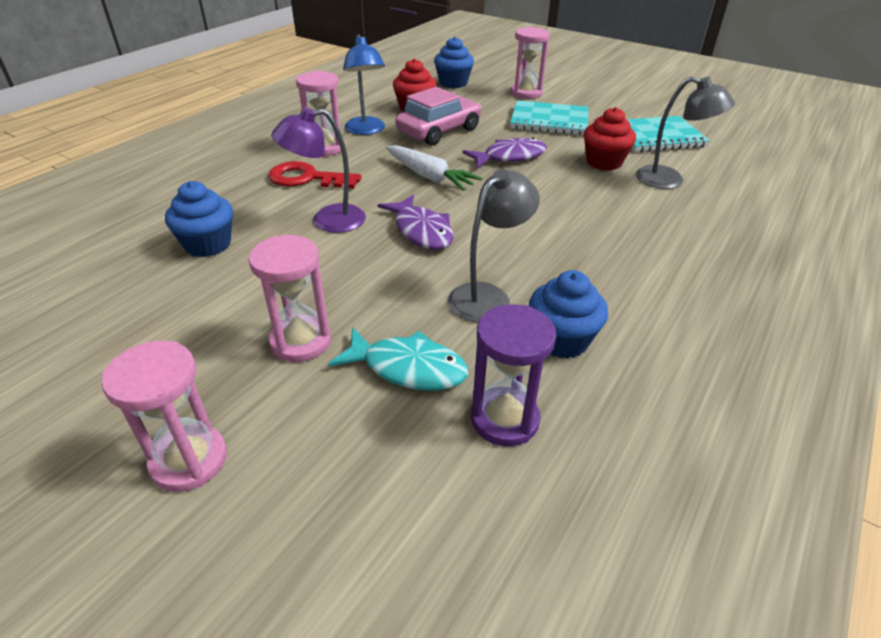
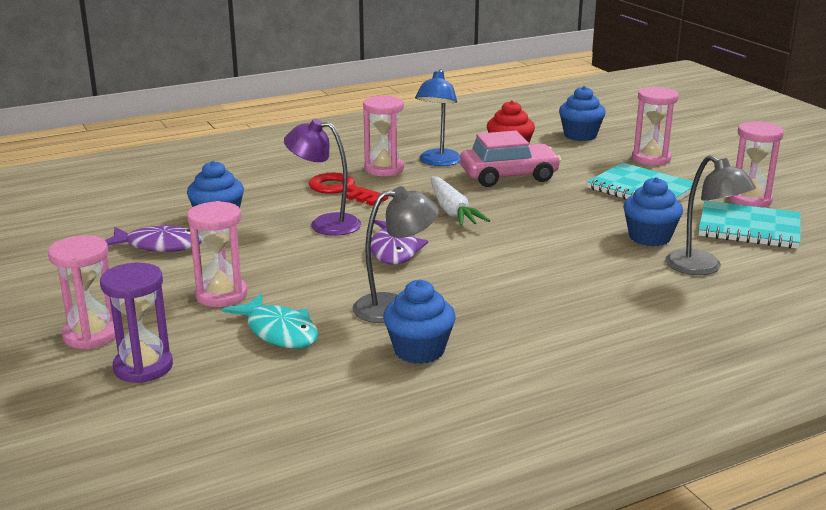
camera: 30 degrees right, 15 degrees down
(504, 419) = (313, 380): purple hourglass -> purple hourglass (143, 367)
(510, 157) = (553, 212): purple fish -> purple fish (159, 245)
(604, 162) = (649, 237): red cupcake -> blue cupcake
(629, 113) = (749, 200): none -> pink hourglass

